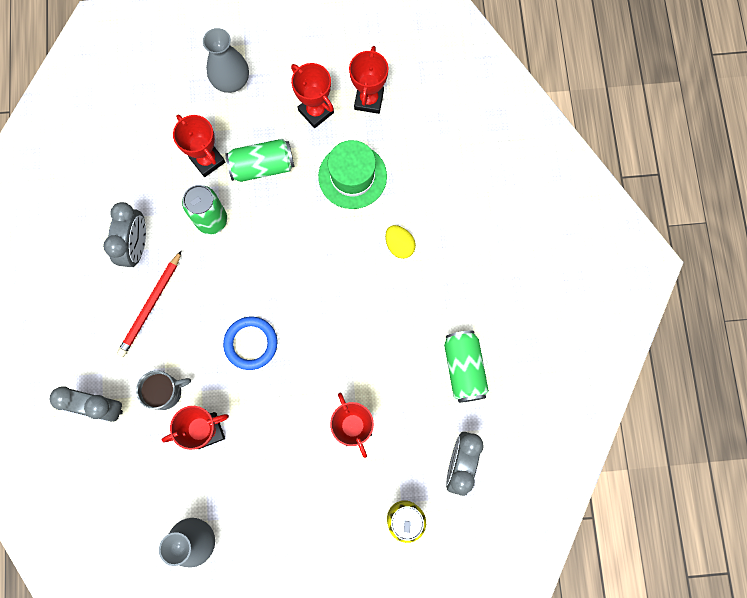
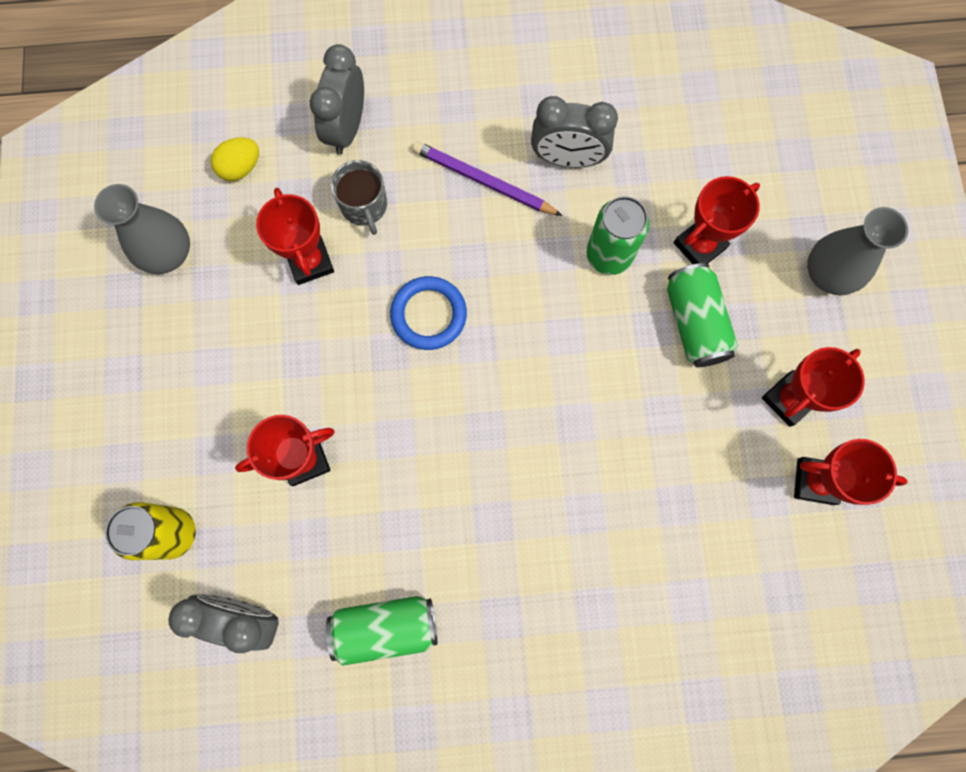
camera: 90 degrees right, 0 degrees up
(151, 305) = (483, 182): red pencil -> purple pencil
(352, 176) = (686, 456): green hat -> none
(399, 245) = (578, 529): yellow egg -> yellow egg (241, 168)

